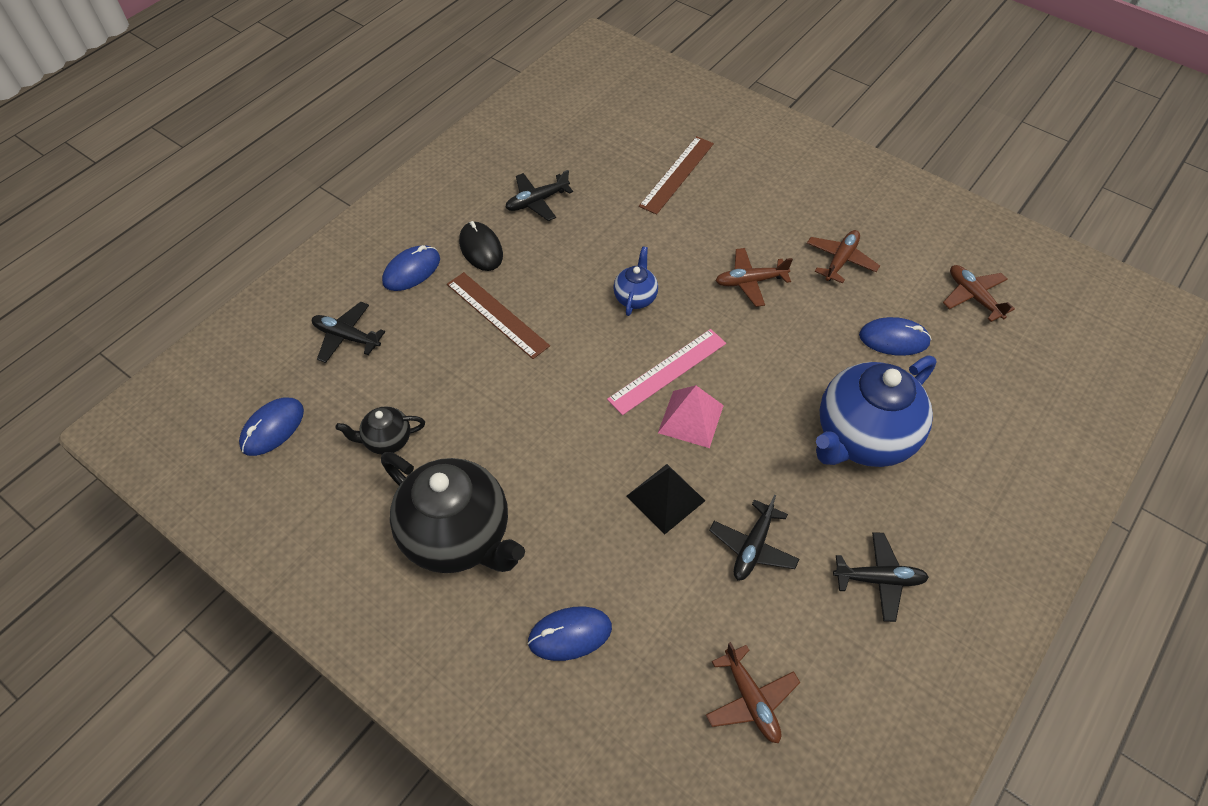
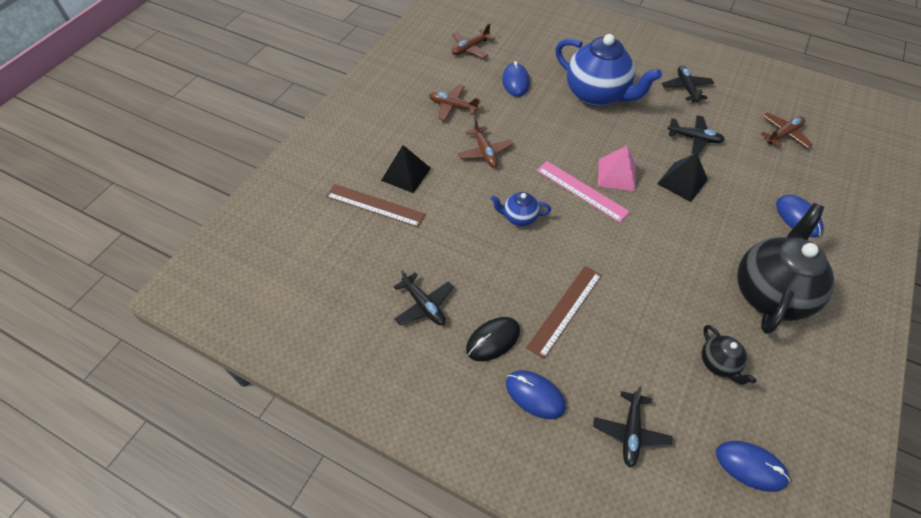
camera: 100 degrees left, 0 degrees up
(721, 203) = (406, 174): none -> black pyramid

